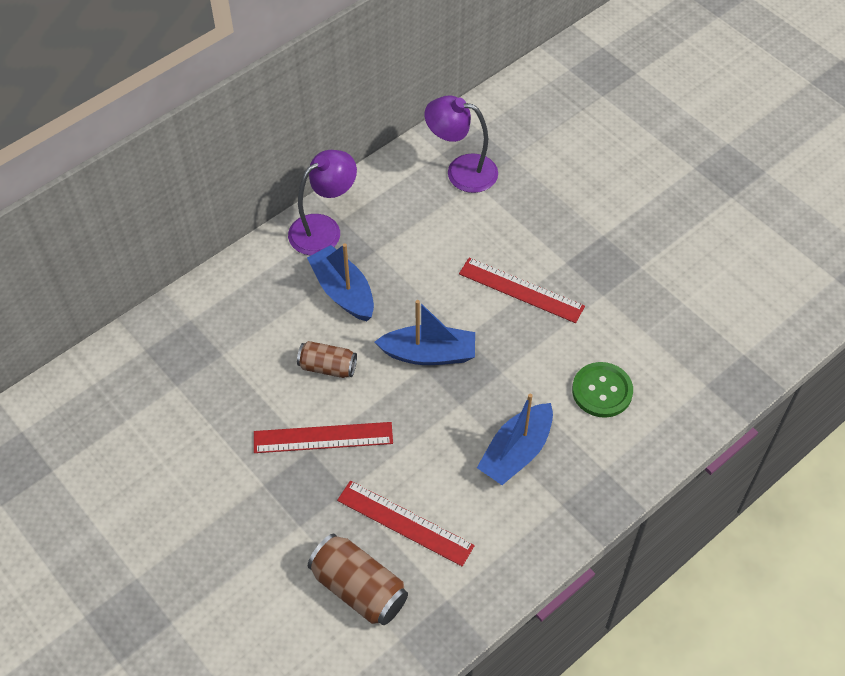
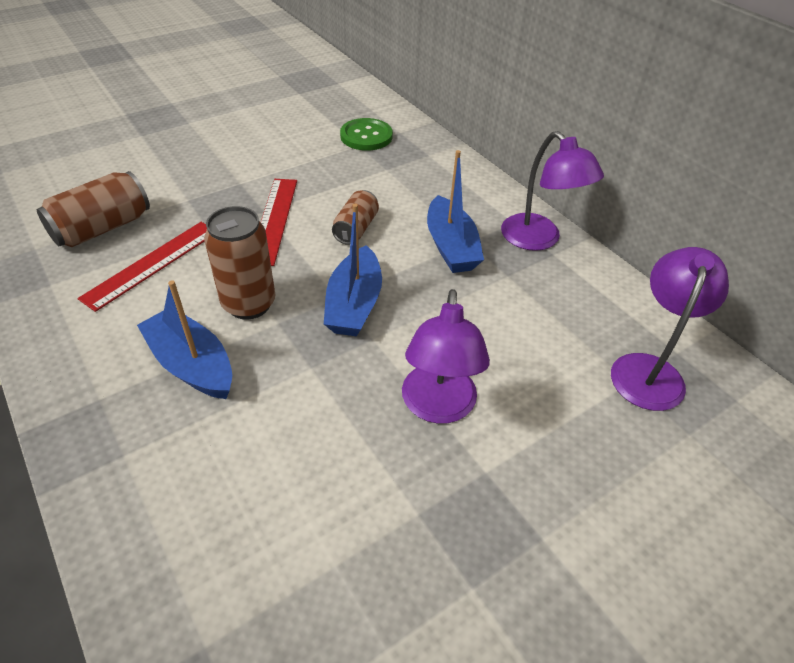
camera: 95 degrees right, 10 degrees down
(343, 291) = (451, 246): blue boat -> blue boat turned 105 degrees clockwise
(443, 430) = (249, 304): none -> brown can
(521, 290) = (438, 407): red ruler -> purple lamp
(602, 391) = (246, 477): green button -> green button (366, 136)

